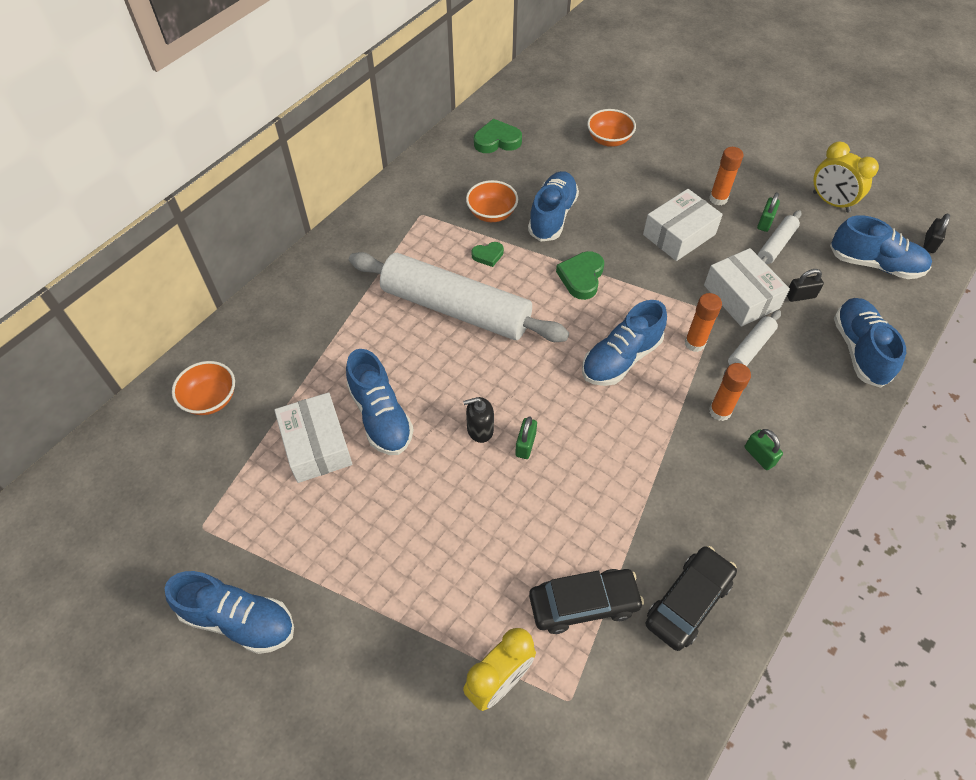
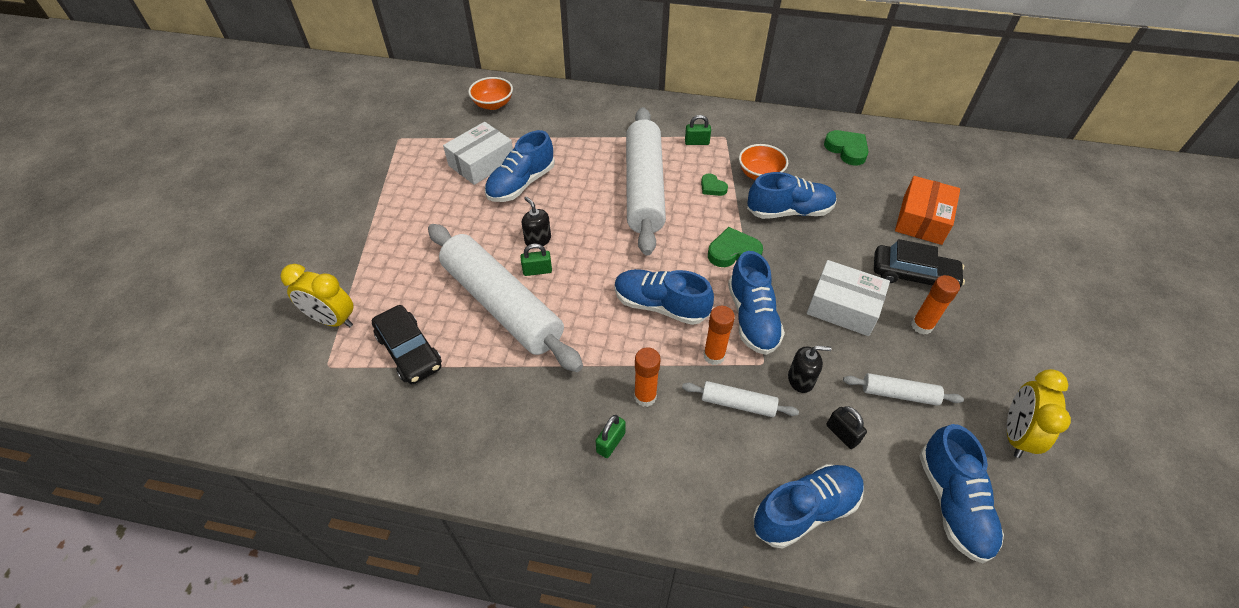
camera: 65 degrees right, 5 degrees down
(239, 619) = (342, 178): blue shoe -> blue shoe (752, 318)
(558, 493) = (501, 305): none -> white rolling pin
(609, 140) = (922, 219): orange bowl -> orange box
(688, 602) = (434, 423): black car -> black car (913, 275)
(741, 296) = (801, 379): white box -> black soap dispenser
(765, 222) = (924, 376): green padlock -> green padlock (696, 142)
(929, 243) = (1045, 565): black padlock -> none

